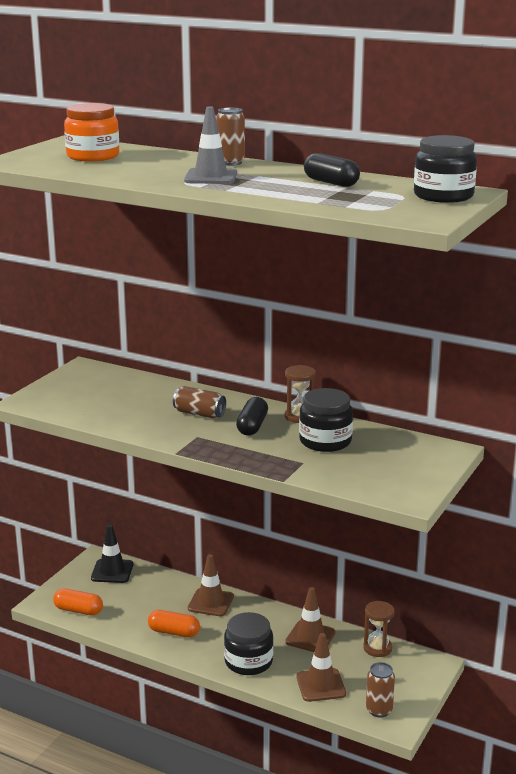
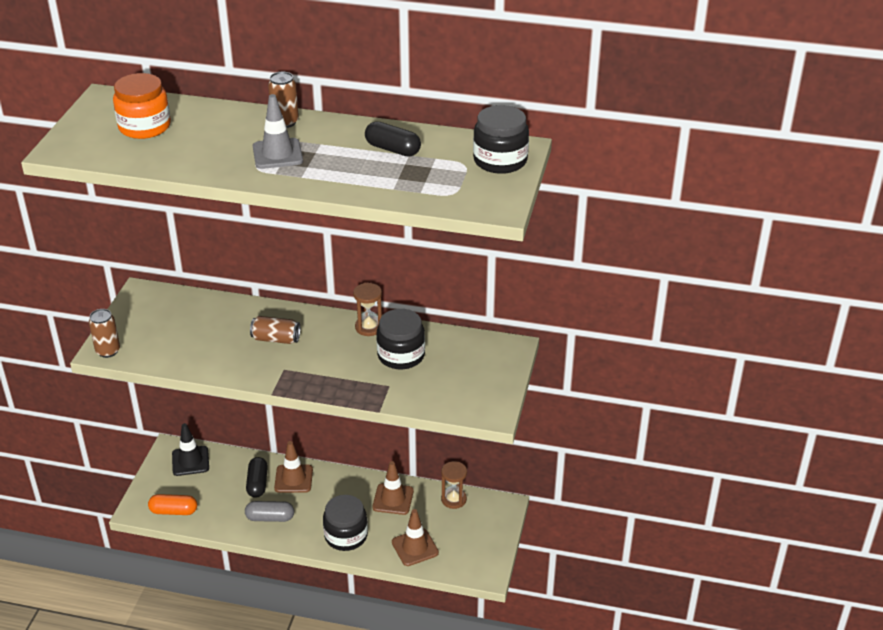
camera: 15 degrees left, 15 degrees up
(174, 632) = (270, 518): orange capsule -> grey capsule
(252, 426) = (330, 347): black capsule -> black capsule (257, 483)
(379, 710) = (470, 562): brown can -> brown can (108, 351)

